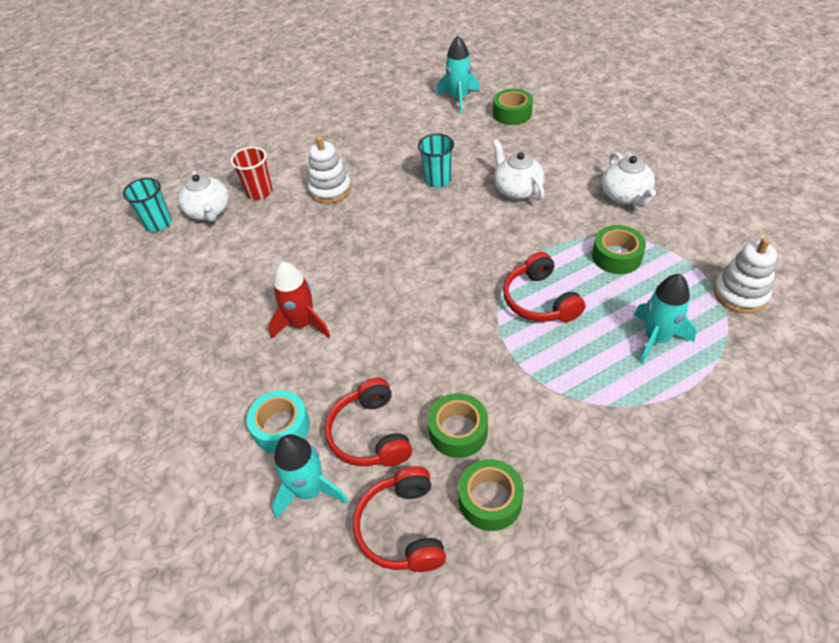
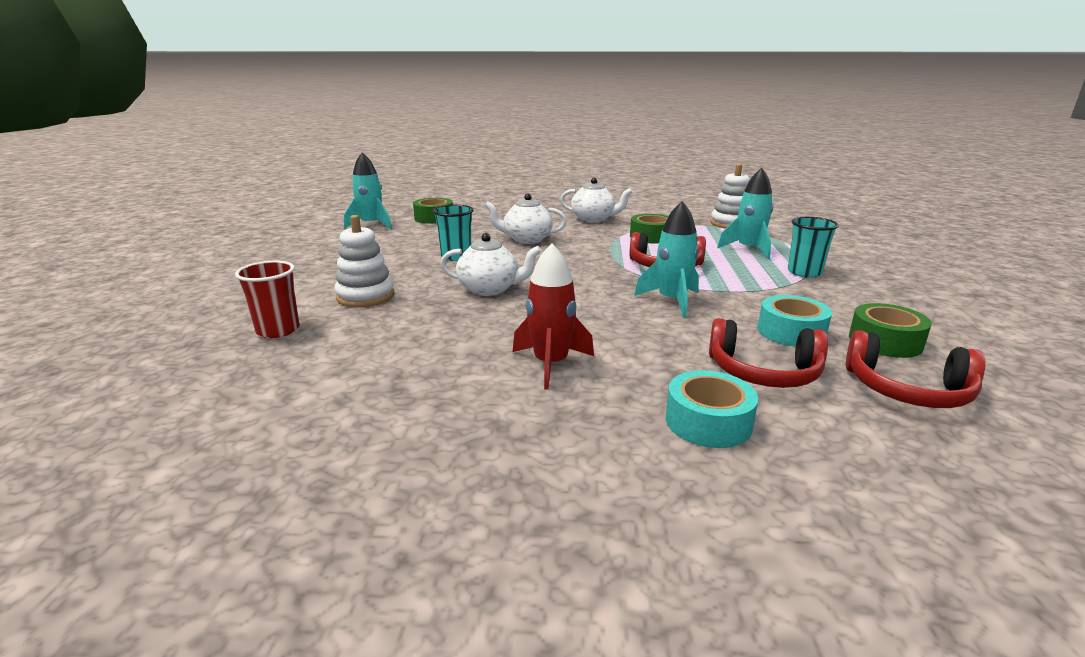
camera: 60 degrees left, 25 degrees down
(158, 223) = (159, 416): turquoise cup -> turquoise cup (804, 272)
(210, 212) = (235, 370): white teapot -> white teapot (490, 289)
(309, 490) = (827, 430): turquoise rocket -> turquoise rocket (671, 301)
(458, 431) = (791, 332): green tape -> turquoise tape

